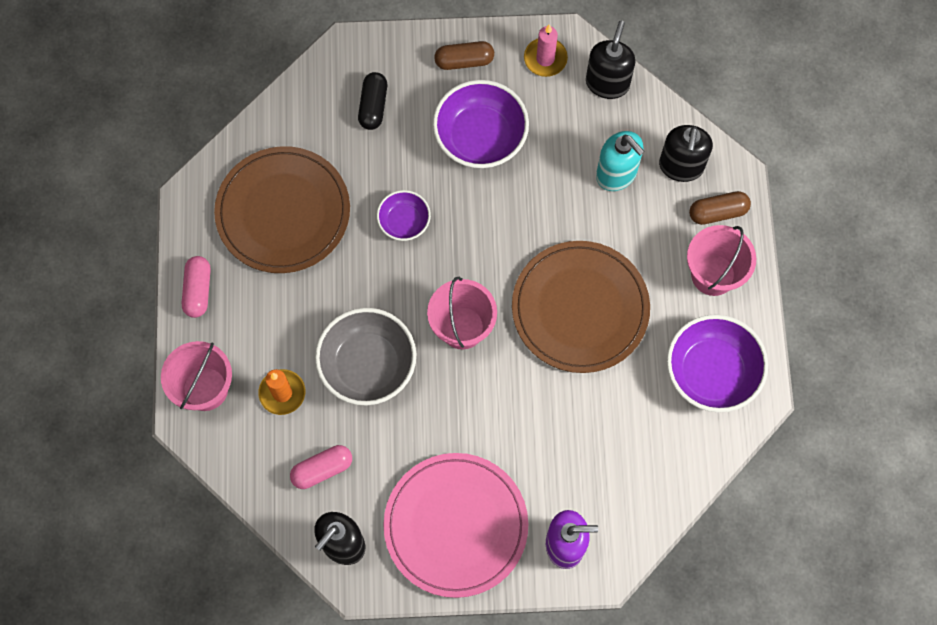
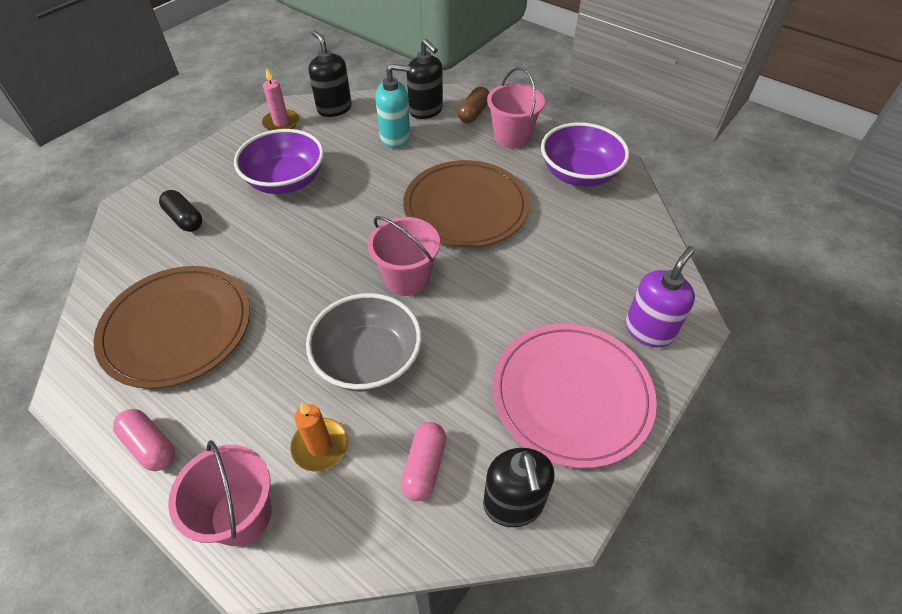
camera: 50 degrees left, 20 degrees down
(404, 222) = (287, 258): purple bowl -> none
(464, 61) = (227, 157): brown capsule -> none

